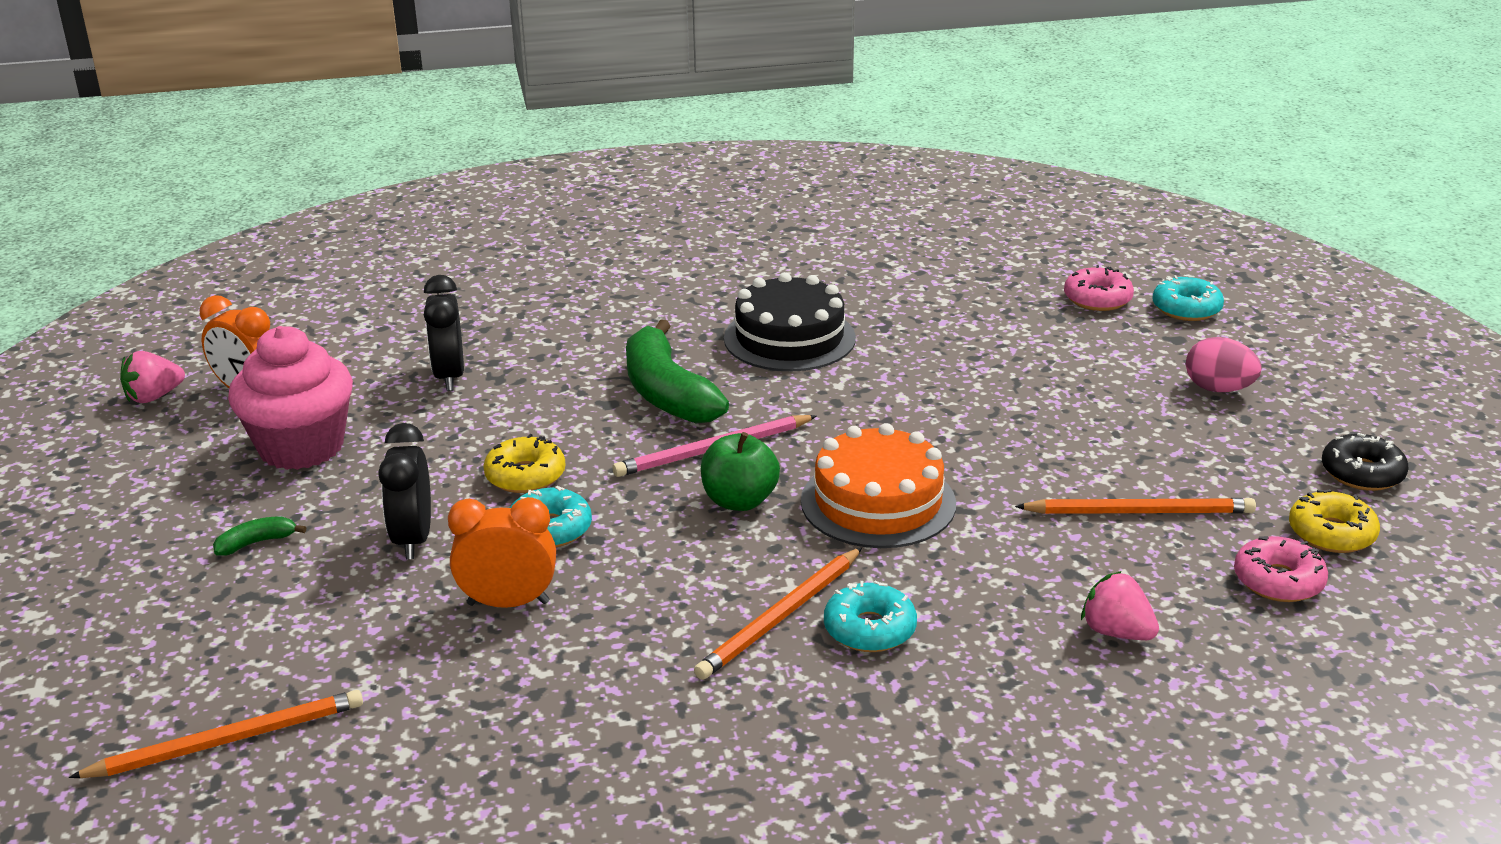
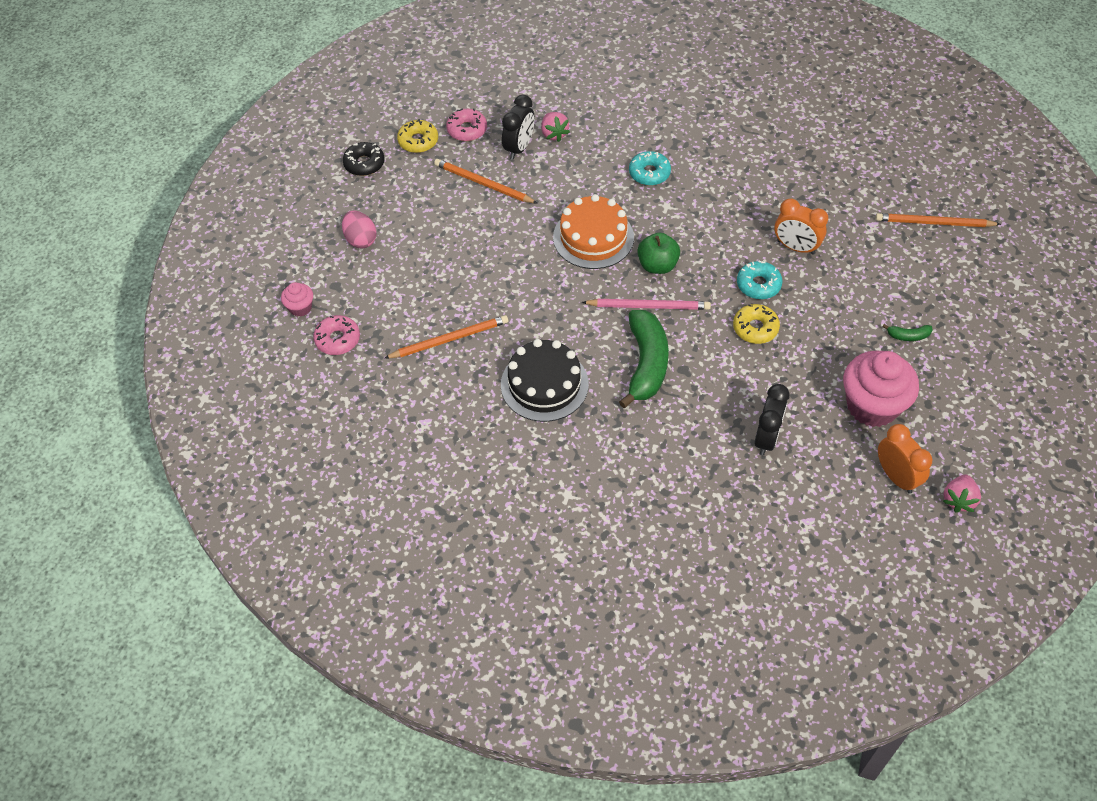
camera: 150 degrees left, 25 degrees up
(154, 397) = (958, 500): pink strawberry -> pink strawberry turned 120 degrees clockwise
(413, 539) = (828, 306): black clock -> black clock (519, 148)
(780, 617) = (681, 193): orange pencil -> orange pencil (449, 339)
(1186, 309) = (300, 307): turquoise donut -> pink cupcake

